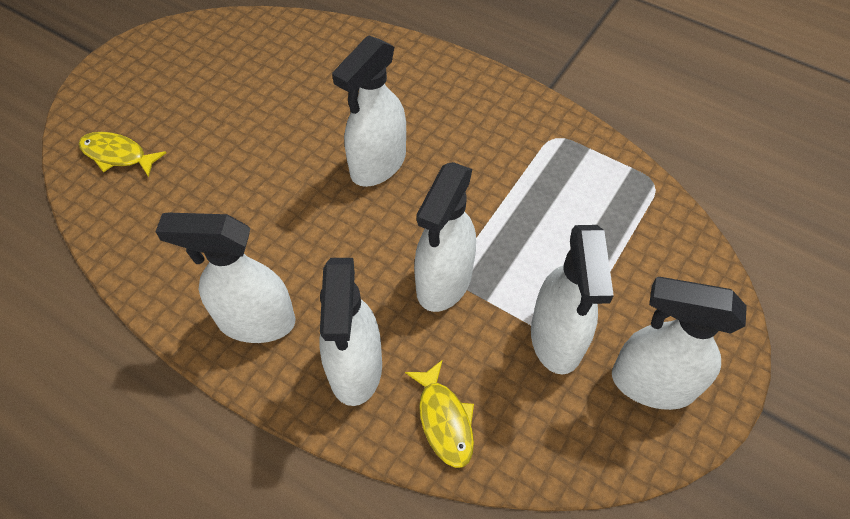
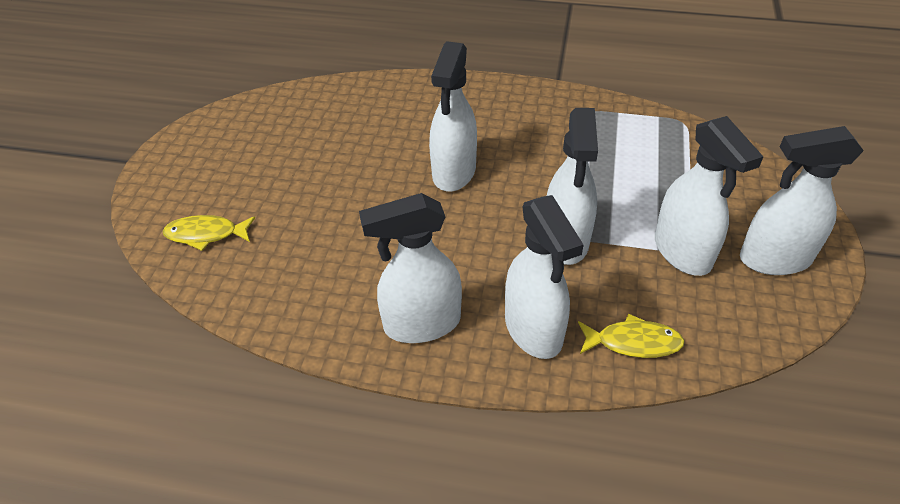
camera: 20 degrees left, 10 degrees down
(444, 420) = (633, 342): yellow fish -> yellow fish turned 45 degrees counterclockwise

